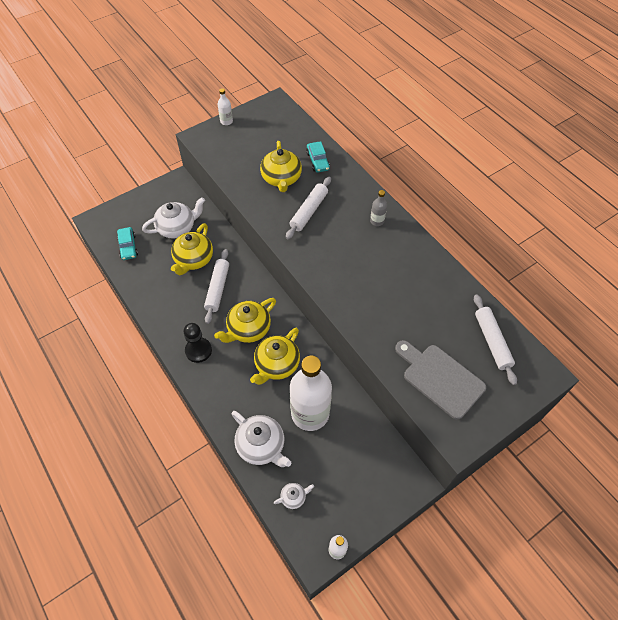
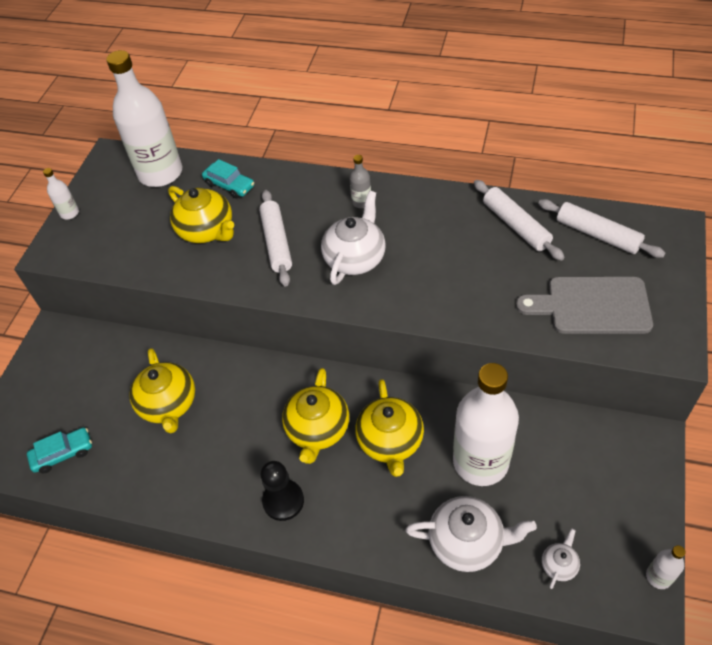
camera: 35 degrees left, 5 degrees down
(128, 247) = (63, 454): turquoise car -> turquoise car turned 60 degrees counterclockwise
(177, 228) = (108, 384): white teapot -> white teapot (355, 258)
(217, 288) = (233, 414): white rolling pin -> white rolling pin (515, 225)
(290, 129) = (160, 173): none -> white bottle

